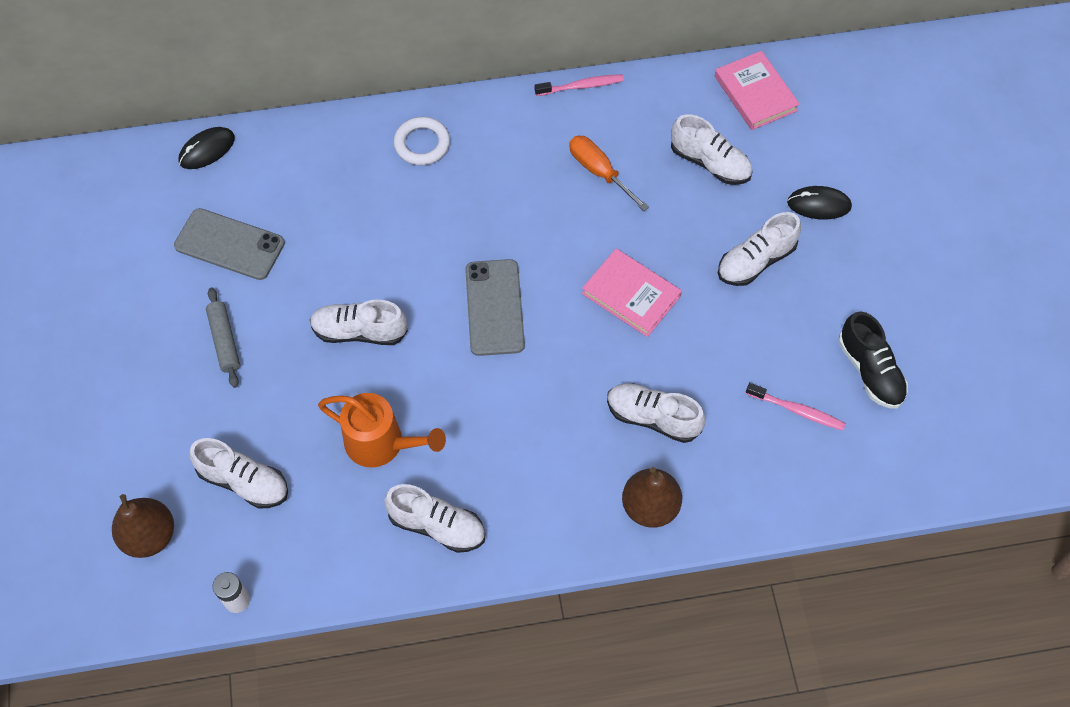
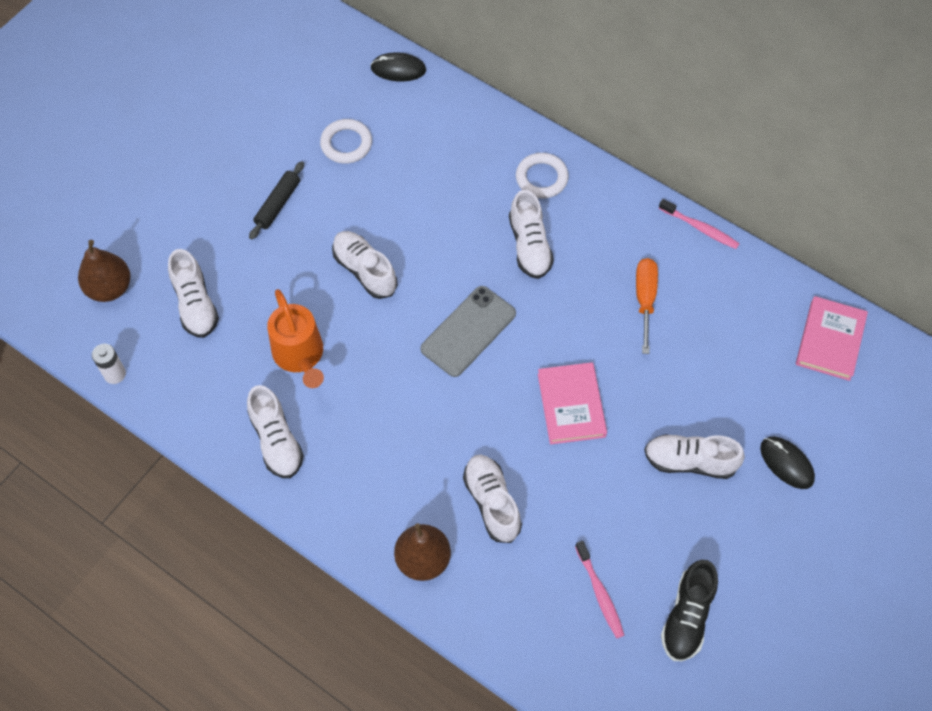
camera: 45 degrees right, 0 degrees up
(224, 341) = (278, 204): grey rolling pin -> black rolling pin
(229, 244) = (346, 144): grey phone -> white ring
(710, 163) = (735, 362): white shoe -> white shoe (529, 246)

